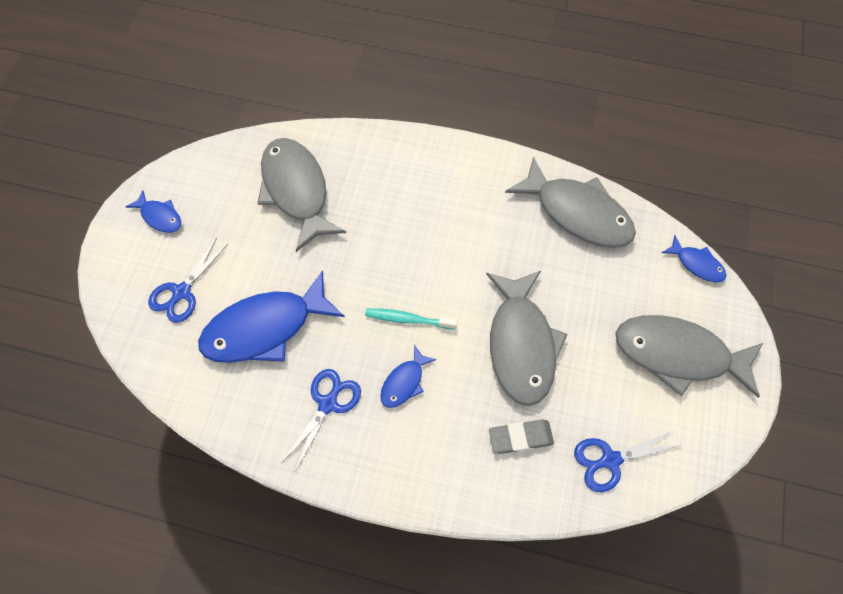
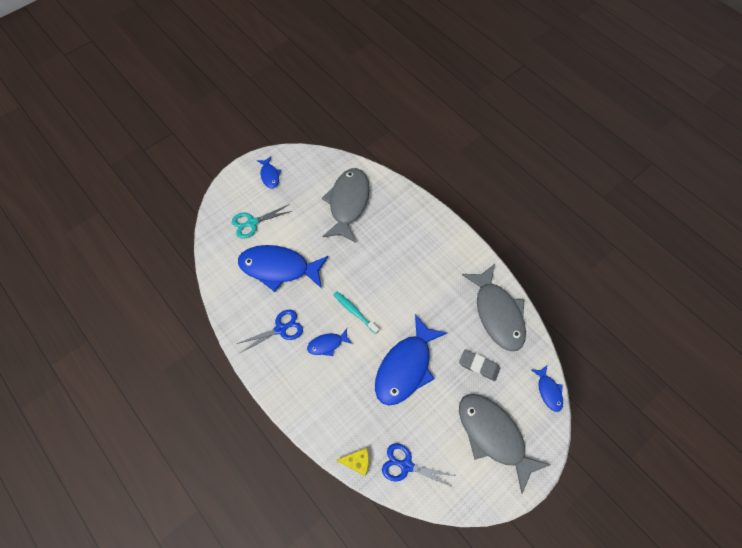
camera: 35 degrees right, 0 degrees up
(182, 292) = (252, 222): blue scissors -> turquoise scissors
(520, 437) = (366, 417): grey eraser -> grey eraser (479, 366)
(521, 345) = (405, 367): grey fish -> blue fish
(551, 499) = (357, 462): none -> yellow cheese

